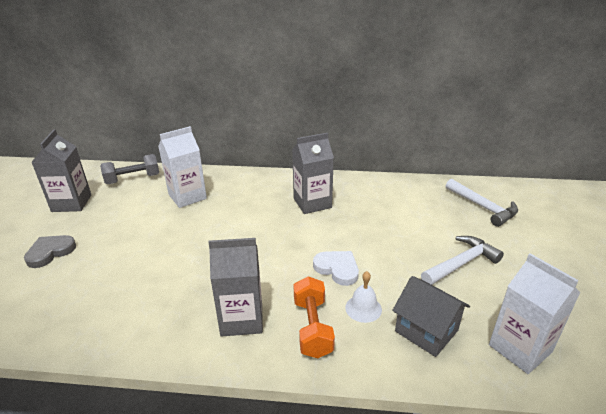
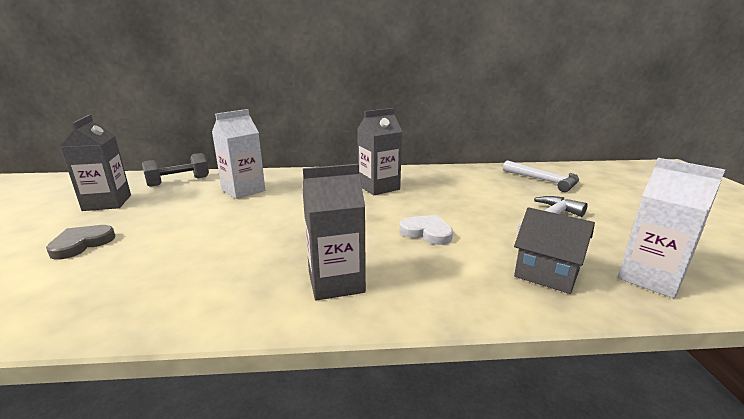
camera: 10 degrees left, 10 degrees down
(312, 327) = (422, 282): orange dumbbell -> none
(363, 308) = (470, 261): white bell -> none

